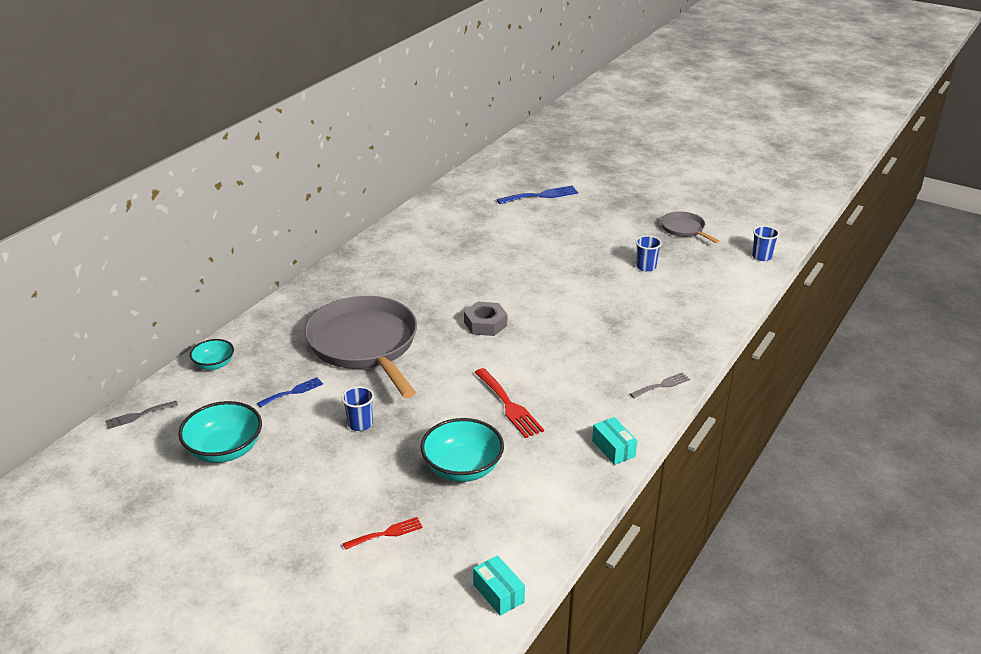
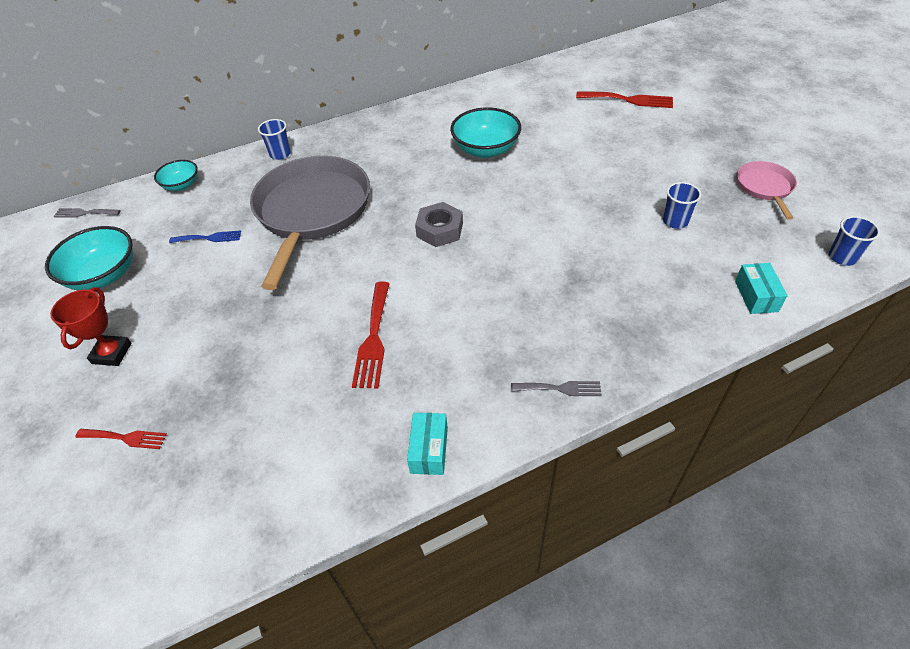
camera: 35 degrees right, 15 degrees up
(305, 493) = (112, 353): none -> red trophy
(360, 424) = (226, 297): blue cup -> blue cup (280, 154)
(462, 468) = (261, 395): turquoise bowl -> turquoise bowl (486, 149)
(498, 593) = (141, 581): turquoise box -> turquoise box (756, 296)
(541, 195) = (629, 100): blue fork -> red fork
(684, 229) = (764, 187): grey pan -> pink pan

